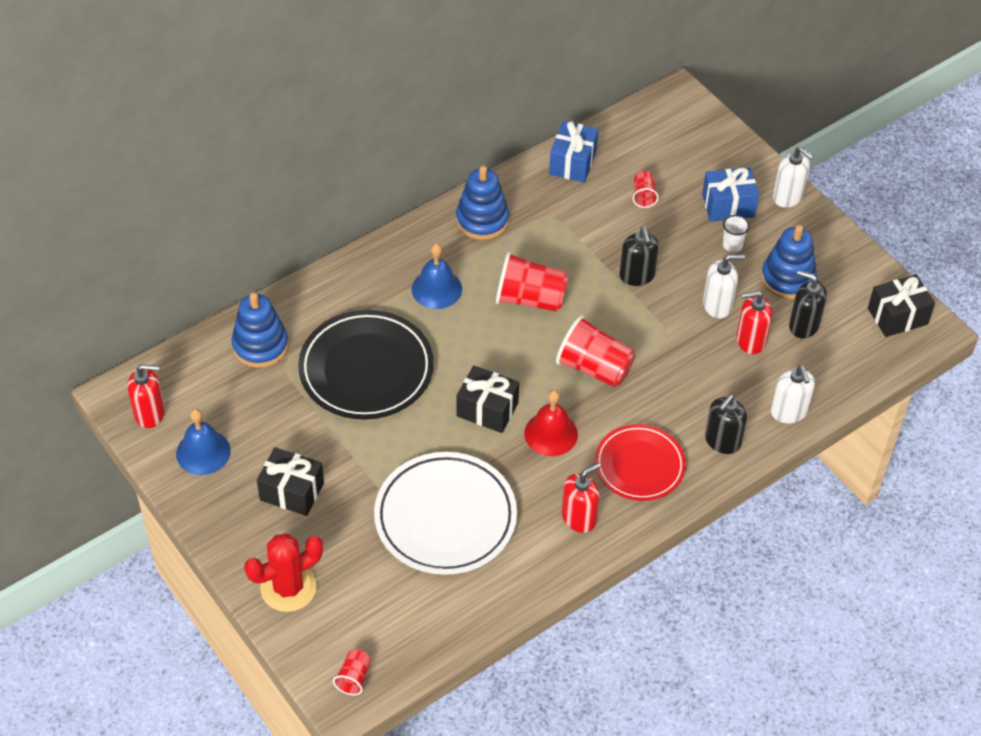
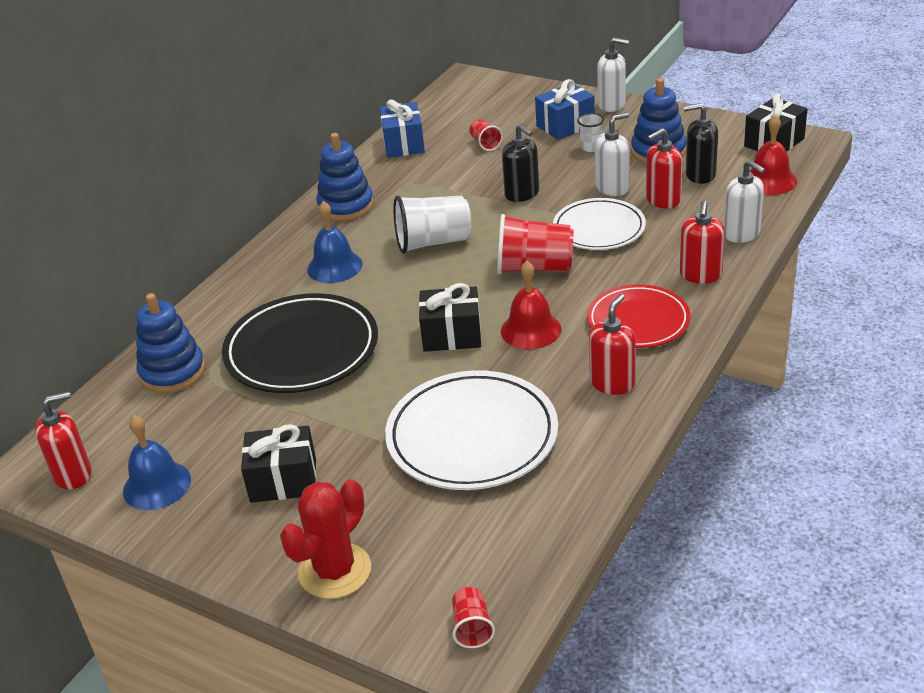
camera: 20 degrees left, 15 degrees down
(530, 299) = (433, 242): red cup -> white cup
(674, 349) = (599, 229): none -> white plate
(722, 441) = (700, 275): black soap dispenser -> red soap dispenser
(858, 361) = (769, 180): none -> red bell

